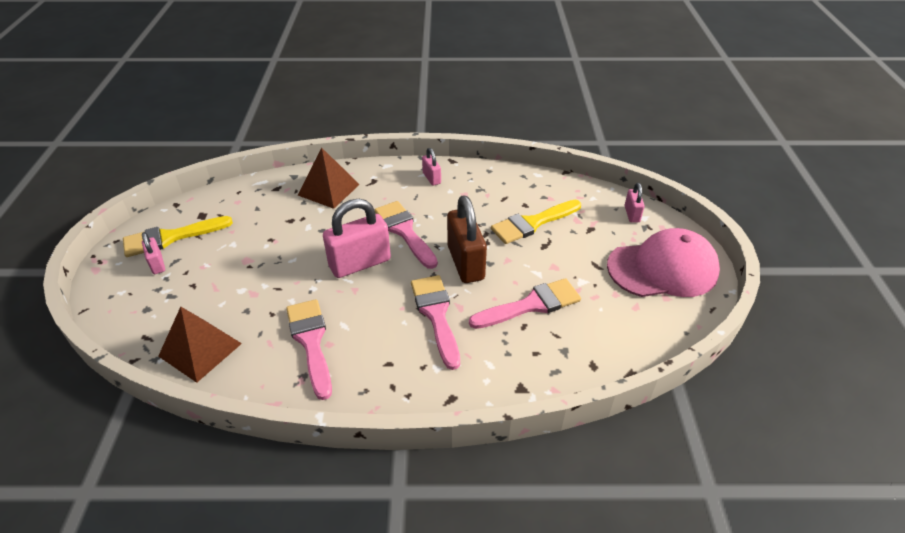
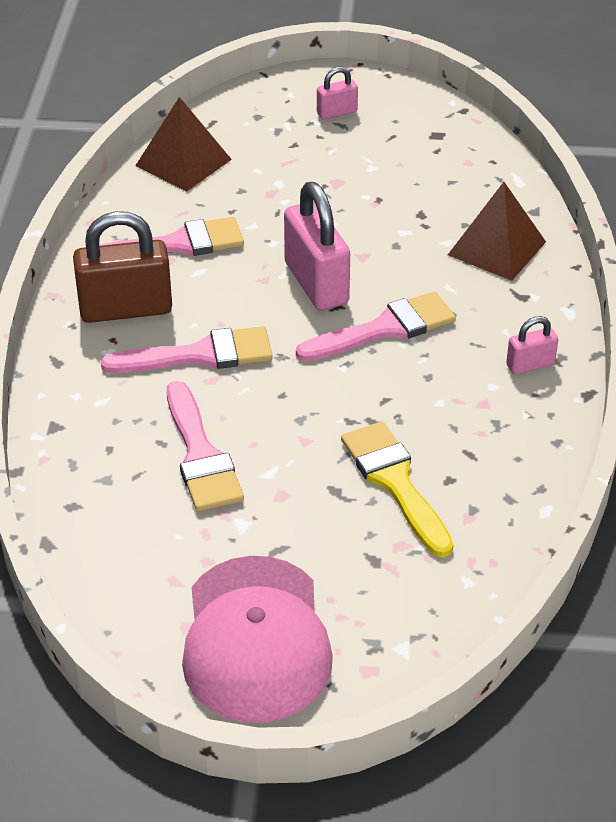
camera: 95 degrees right, 0 degrees up
(171, 237) = (389, 116): yellow brush -> none
(465, 263) = (303, 391): brown padlock -> brown padlock (126, 309)
(632, 214) = (413, 630): pink padlock -> none

